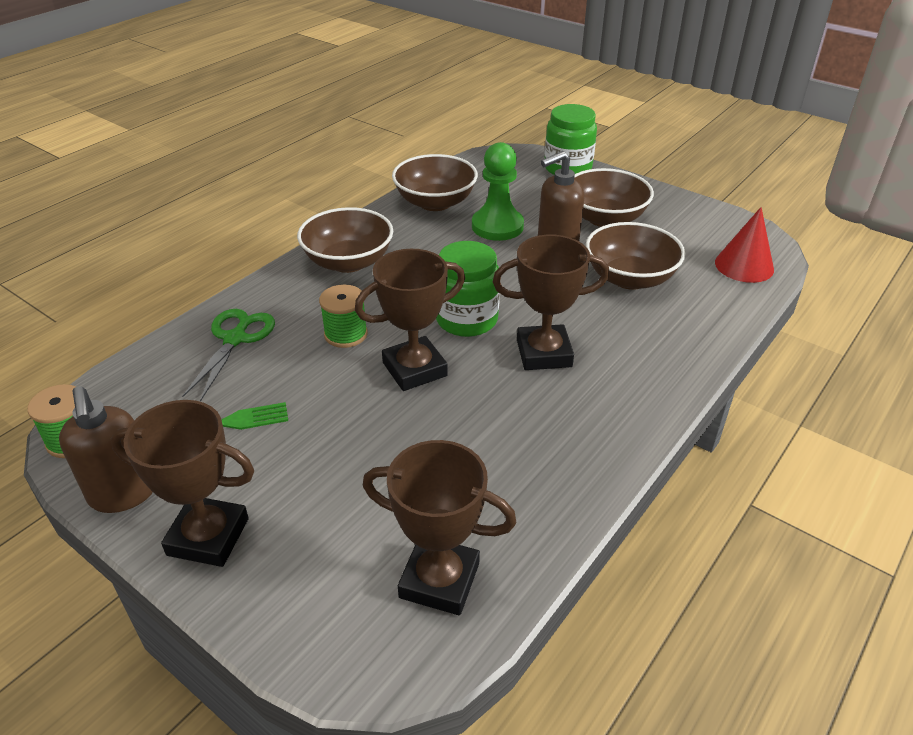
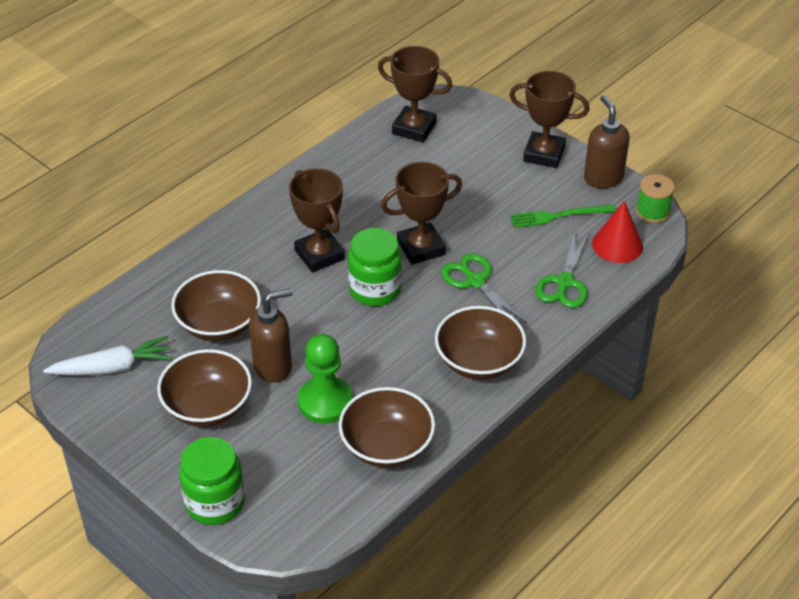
camera: 175 degrees left, 5 degrees up
(346, 334) = (475, 281): green spool -> green scissors
(544, 353) = (319, 255): brown trophy -> brown trophy turned 60 degrees clockwise
(714, 239) = (112, 368): none -> white carrot
(744, 266) = (105, 332): red cone -> red cone (617, 245)

